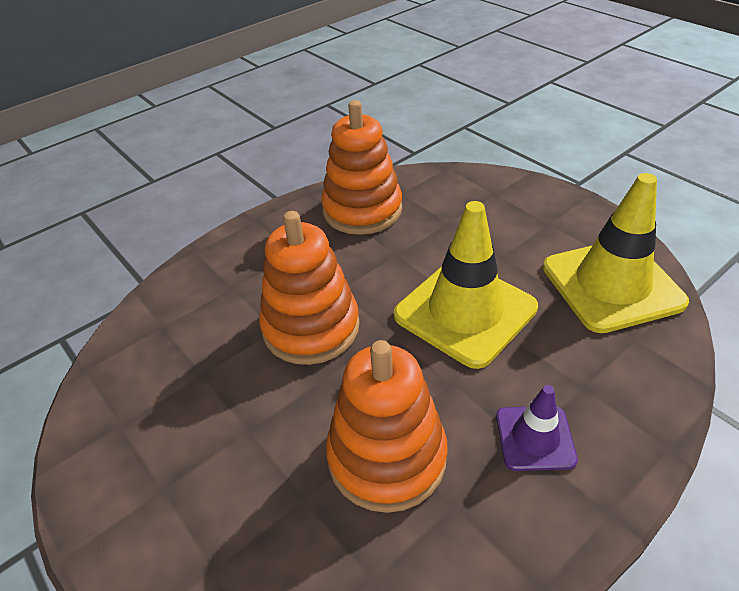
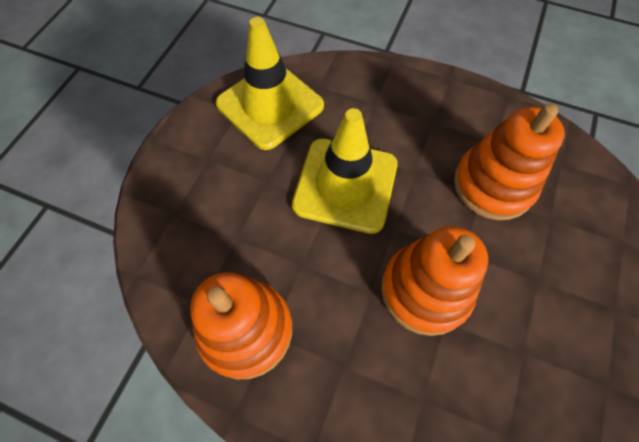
camera: 120 degrees left, 20 degrees up
(535, 438) = (427, 117): purple traffic cone -> none

